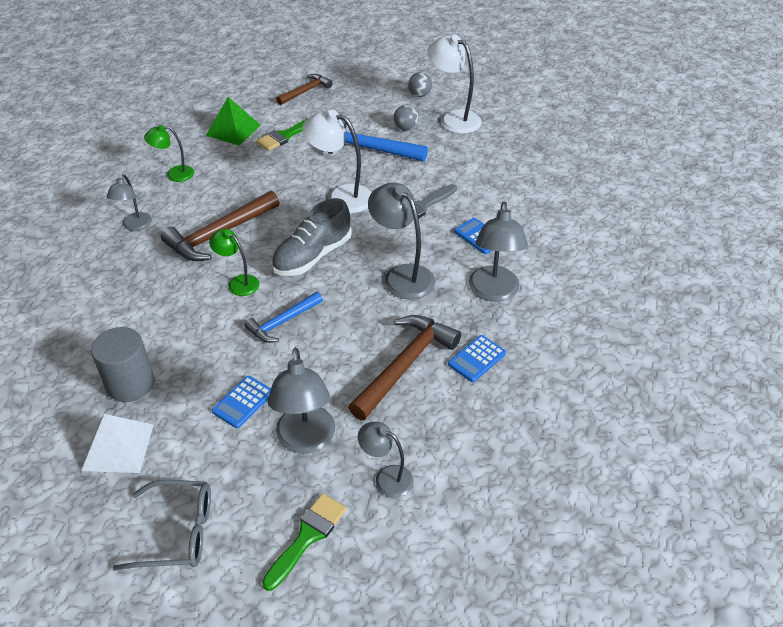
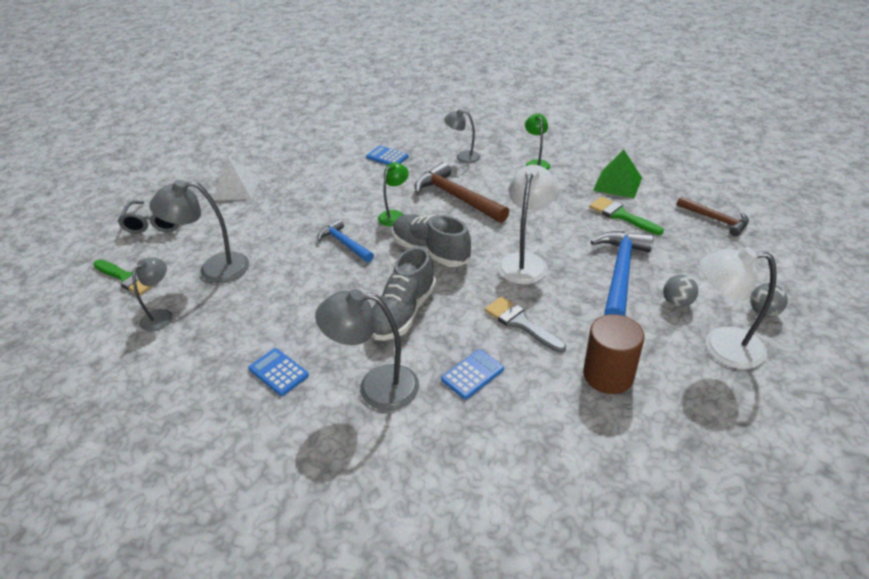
camera: 90 degrees right, 5 degrees down
(130, 384) = (291, 184): grey cylinder -> none
(243, 402) = (261, 234): blue calculator -> blue calculator (387, 157)
(402, 275) = (403, 313): grey lamp -> grey shoe
(405, 365) = (281, 320): brown hammer -> none
(453, 119) = (721, 347): white lamp -> white lamp turned 120 degrees counterclockwise
(480, 170) = (608, 375): none -> brown cylinder

